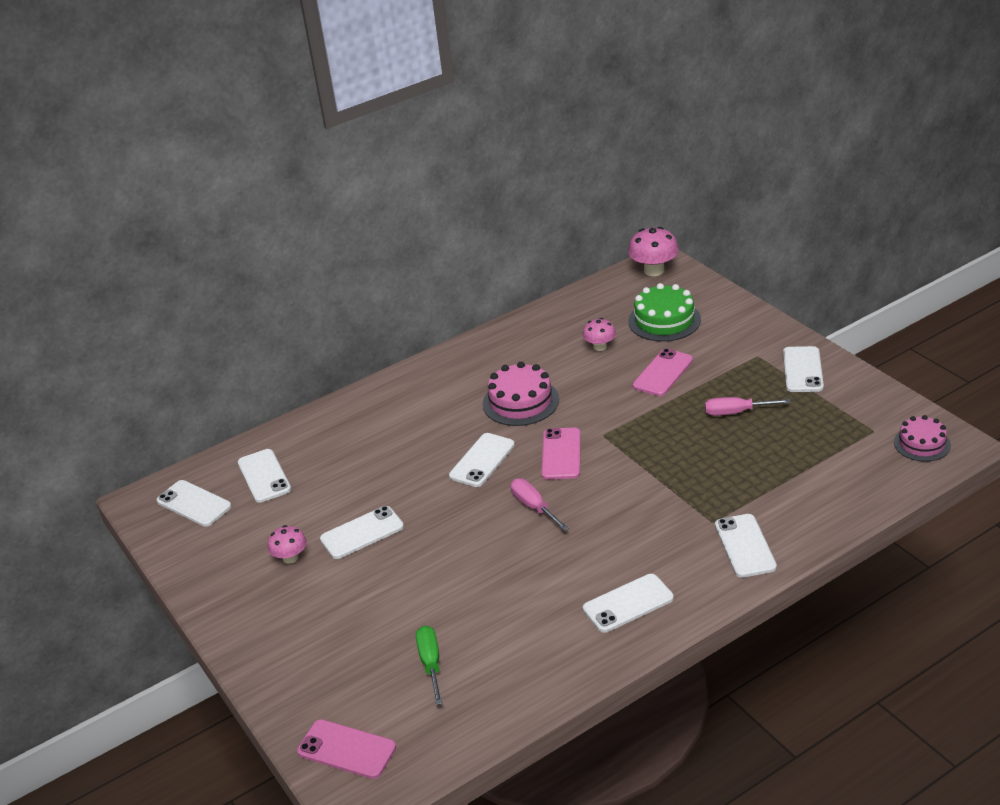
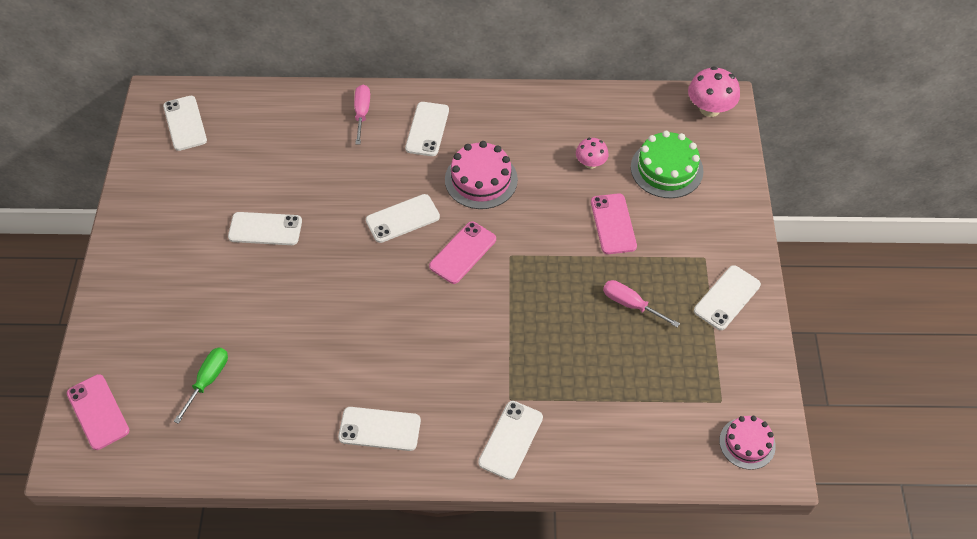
camera: 30 degrees right, 20 degrees up
(264, 476) = (248, 129): white phone -> white phone (427, 129)
(290, 557) = (203, 218): pink mushroom -> none
(534, 507) = (398, 290): pink screwdriver -> pink screwdriver (362, 113)
(663, 373) = (613, 224): pink phone -> pink phone turned 75 degrees counterclockwise

